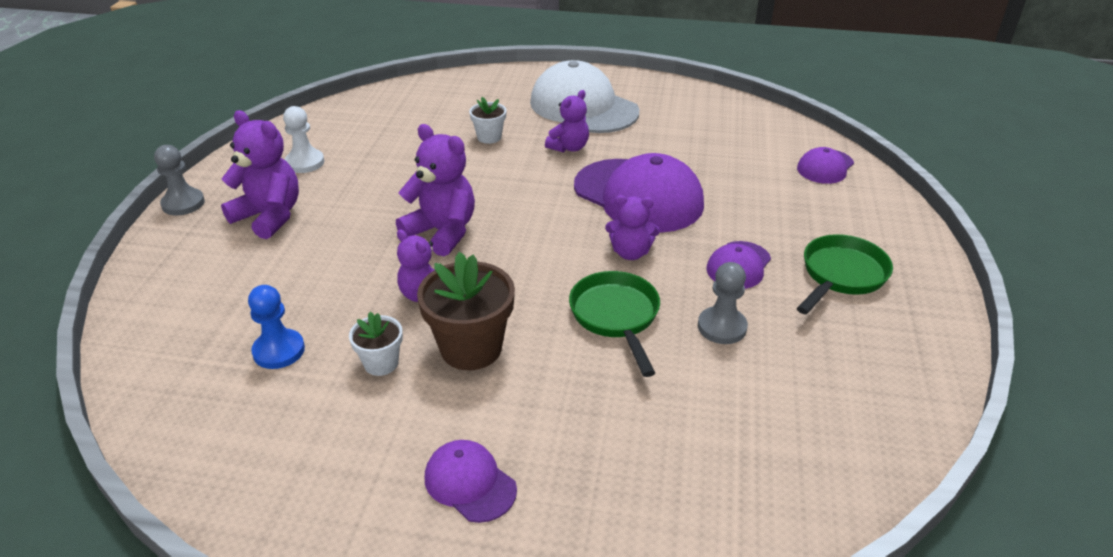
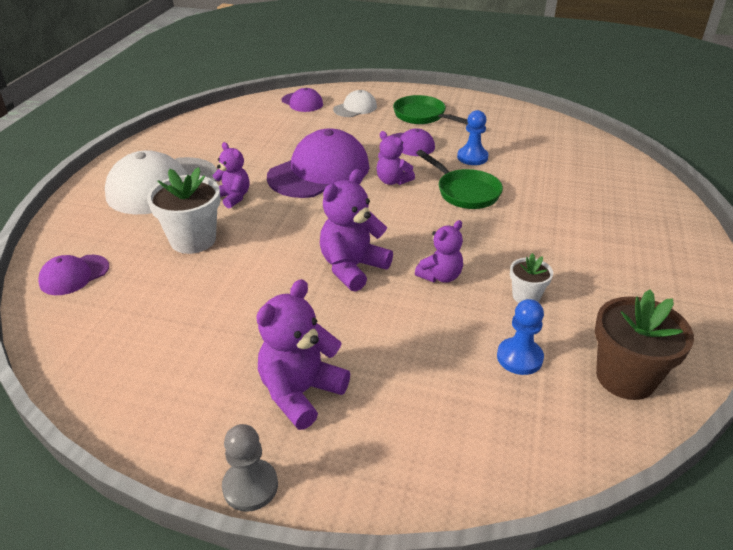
camera: 85 degrees left, 0 degrees up
(305, 163) = (189, 374): white pawn -> none
(470, 483) = (627, 254): purple cap -> purple cap (74, 275)
(471, 348) = (503, 253): brown flower pot -> brown flower pot (625, 377)
(489, 137) = (193, 240): white flower pot -> white flower pot, size x1.83
(616, 317) = (465, 192): green pan -> green pan turned 120 degrees counterclockwise
(630, 253) = (392, 181): purple teddy bear -> purple teddy bear turned 120 degrees clockwise
(722, 327) = (472, 157): grey pawn -> blue pawn
(833, 211) = (355, 108): none -> white cap

